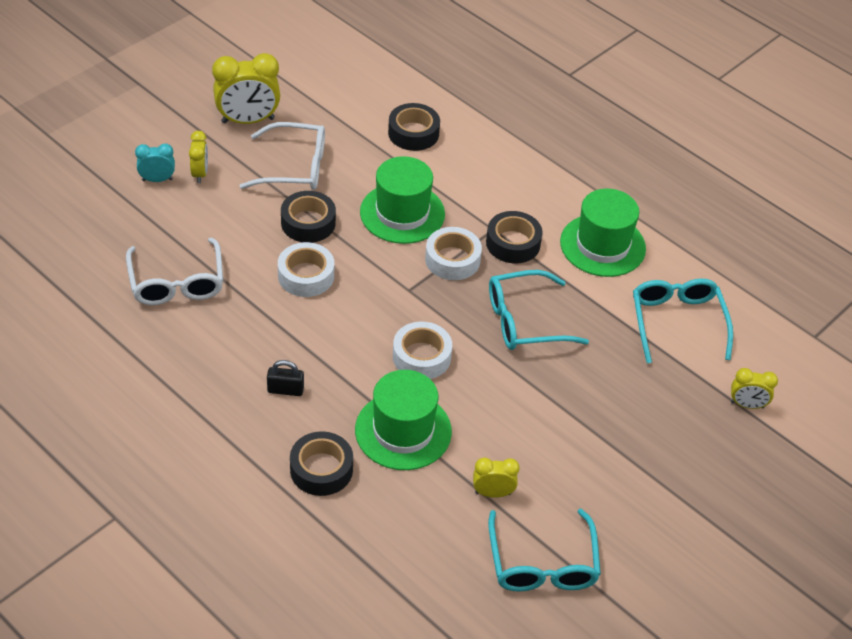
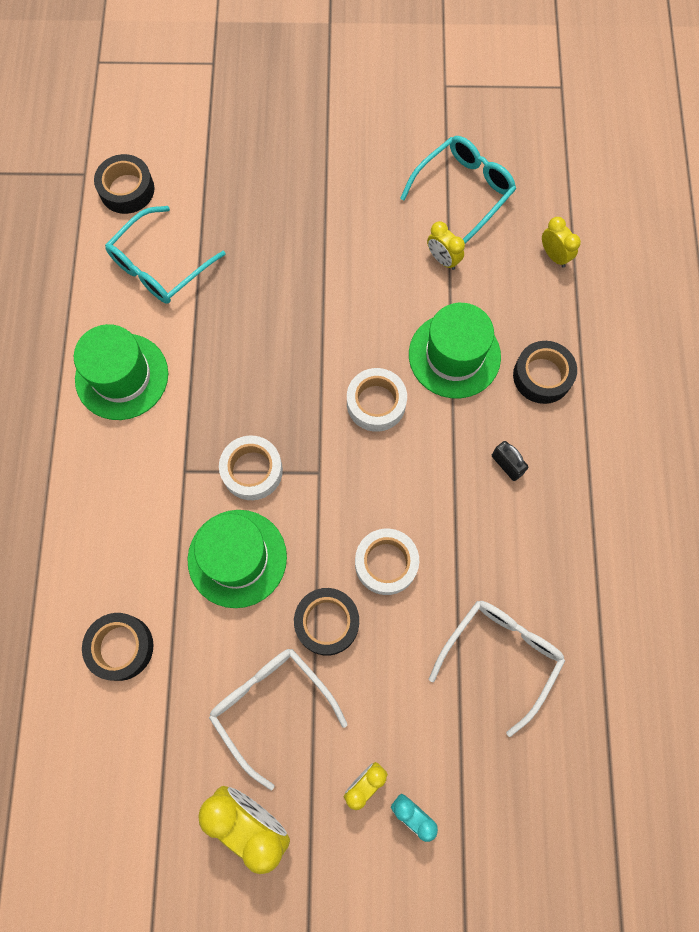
camera: 130 degrees left, 25 degrees up
(513, 243) = (186, 442): black tape -> black tape (127, 189)
(524, 321) = (265, 365): turquoise glasses -> none
(747, 405) = (200, 171): yellow clock -> yellow clock (554, 256)

